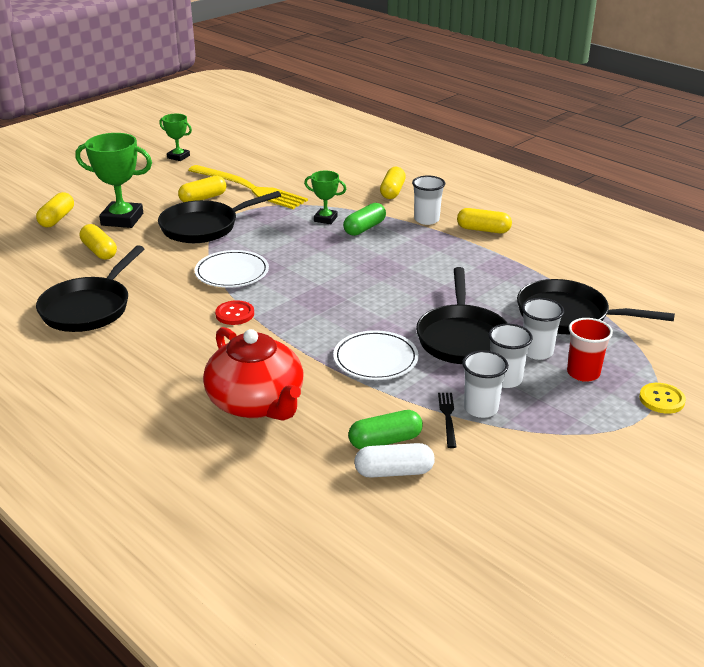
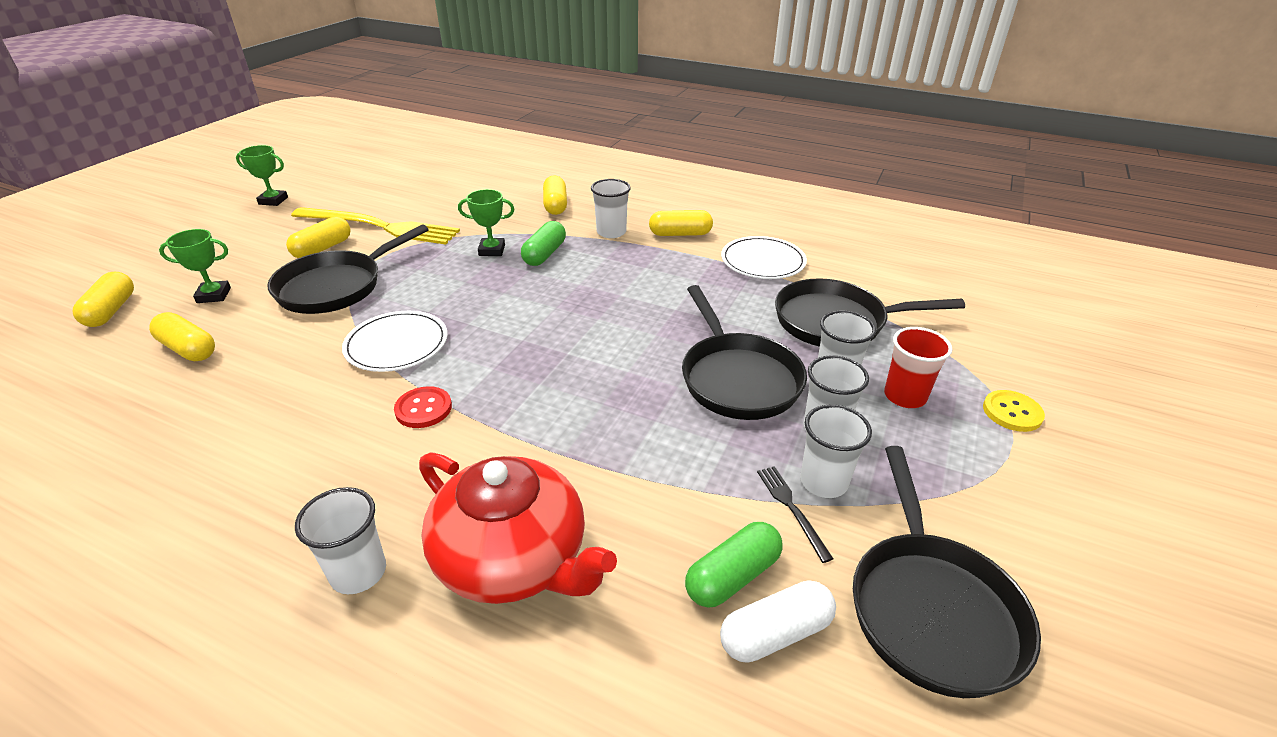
camera: 20 degrees left, 5 degrees up
(89, 308) = (189, 448): black pan -> black pan (931, 608)
(122, 219) = (214, 295): green trophy -> green trophy, size x0.57
(166, 389) = (358, 572): none -> white cup
(375, 359) = (648, 436): white plate -> white plate (763, 261)

